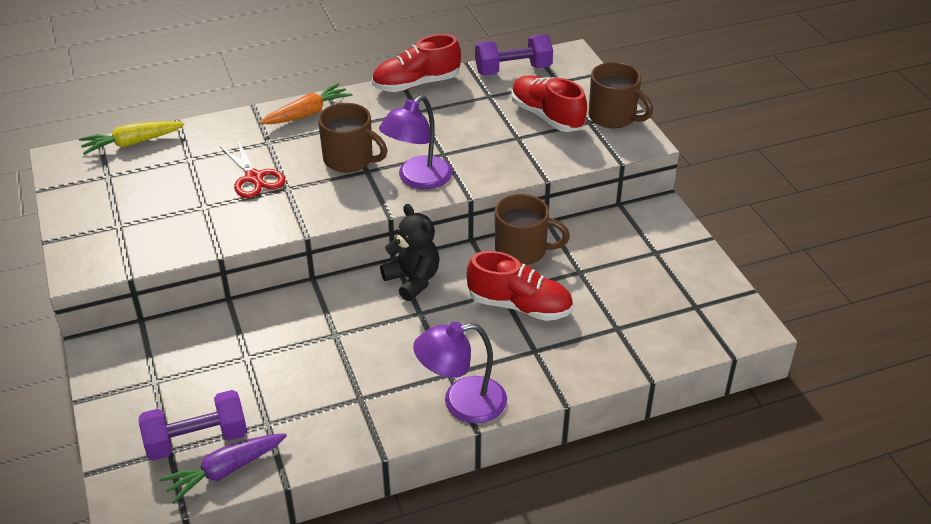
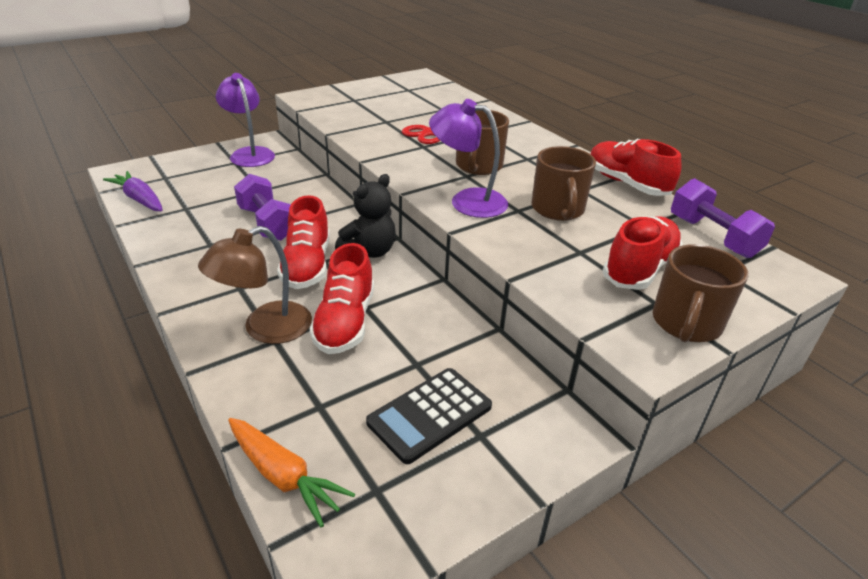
camera: 75 degrees right, 5 degrees down
(132, 143) = (450, 91): yellow carrot -> none
(197, 440) = (173, 185): purple dumbbell -> purple dumbbell (267, 223)
(307, 113) = (533, 141): orange carrot -> orange carrot (283, 476)
(424, 325) = (307, 265): none -> red shoe
(462, 403) = (199, 299): purple lamp -> purple lamp (249, 154)
(518, 356) = (265, 329): none -> brown lamp
(522, 251) = (438, 315): brown mug -> brown mug (558, 210)
(634, 273) = (430, 415): none -> black calculator

